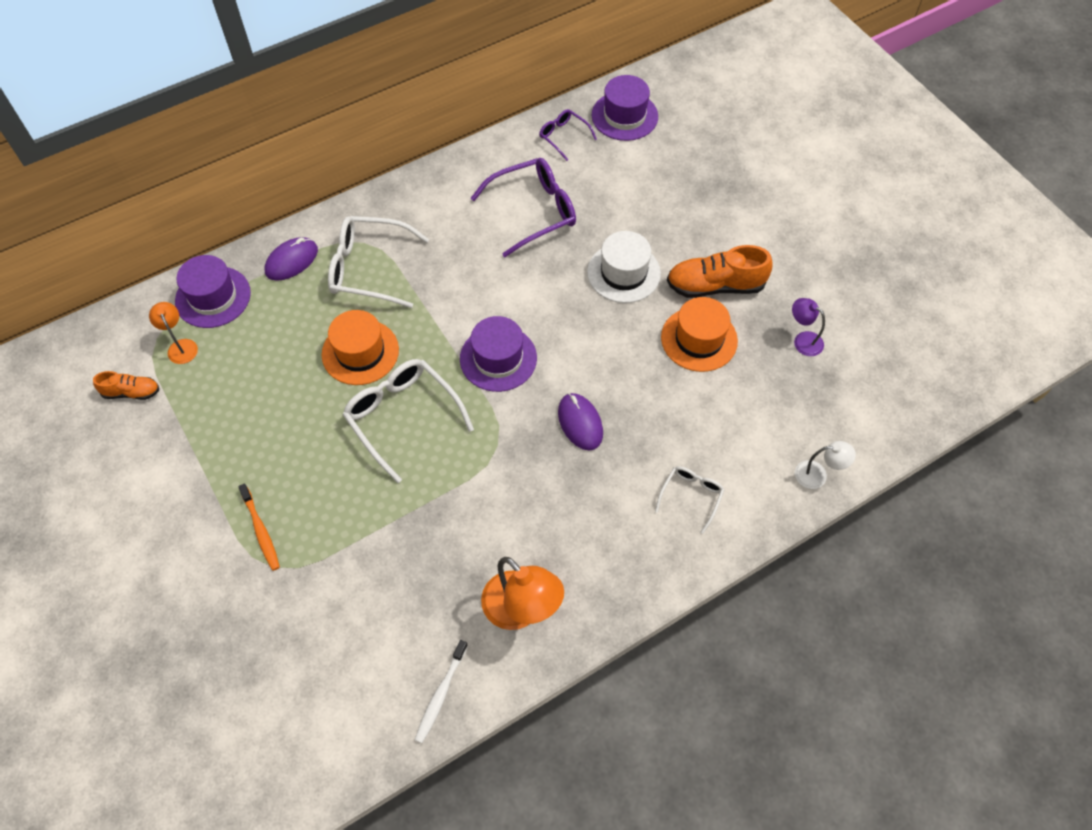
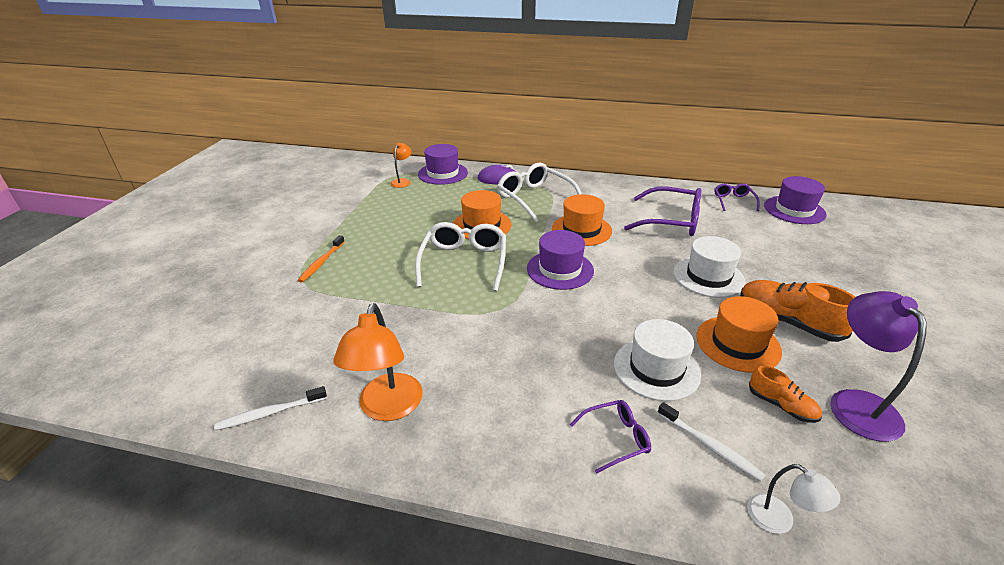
camera: 45 degrees right, 25 degrees down
(131, 392) = (358, 185): orange shoe -> orange shoe (781, 405)
(464, 286) = (581, 230): none -> orange hat
(580, 423) = (575, 332): purple mouse -> none
(666, 412) = (656, 369): none -> white hat
(691, 496) = (616, 438): white glasses -> purple glasses
(747, 452) = (710, 446): none -> white toothbrush
(803, 340) = (856, 403): purple lamp -> purple lamp, size x1.81

